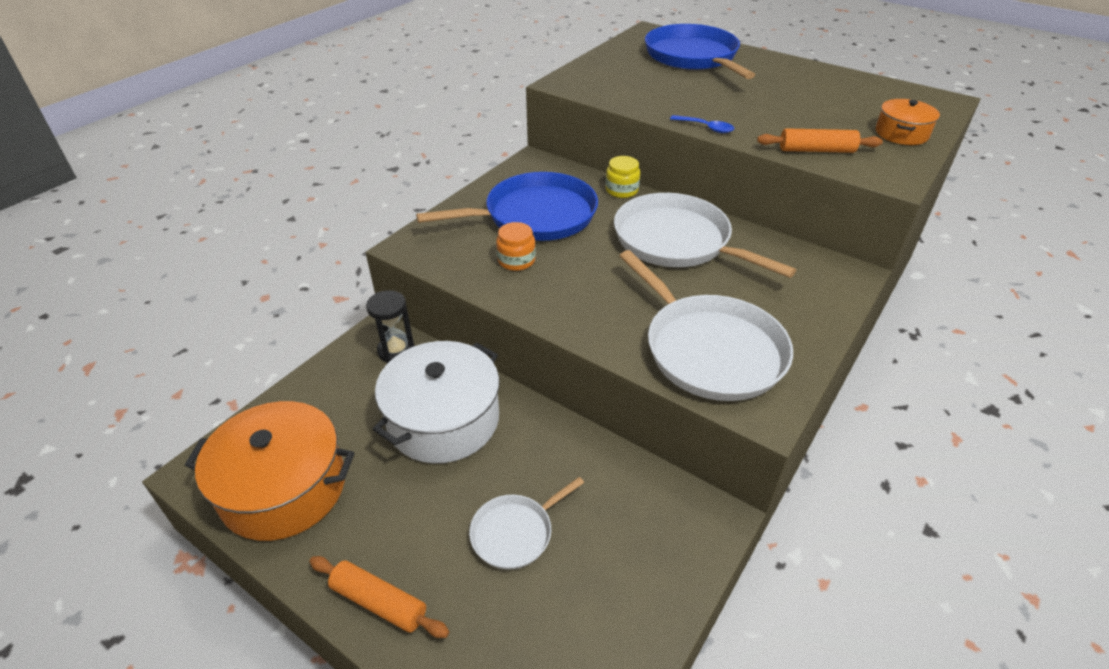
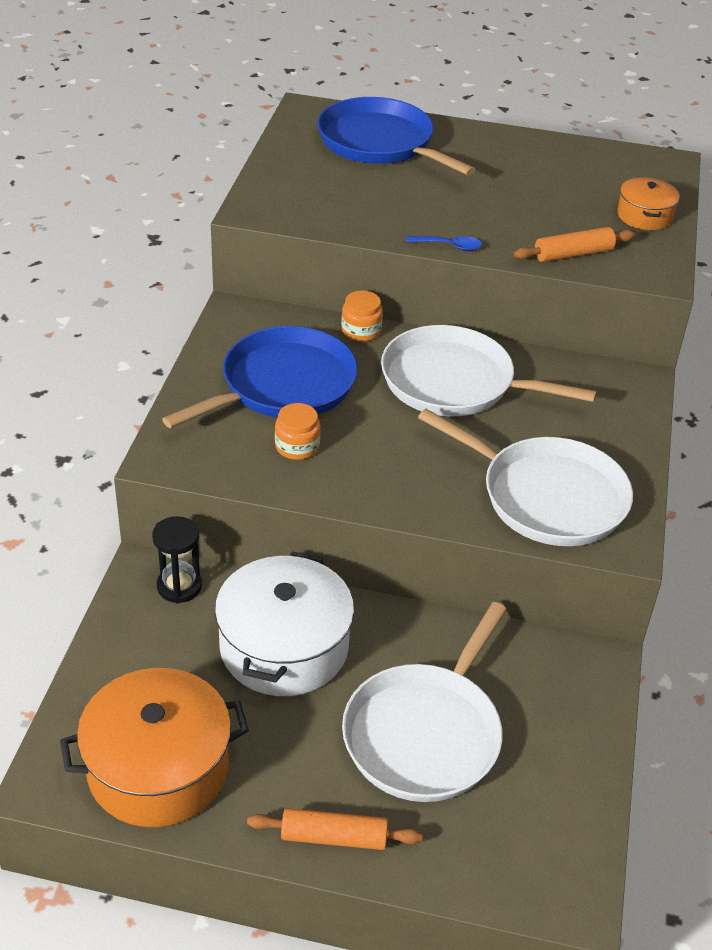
camera: 25 degrees left, 0 degrees up
(515, 532) = (425, 733): white pan -> white pan, size x1.86
(621, 190) = (361, 330): yellow jar -> orange jar

